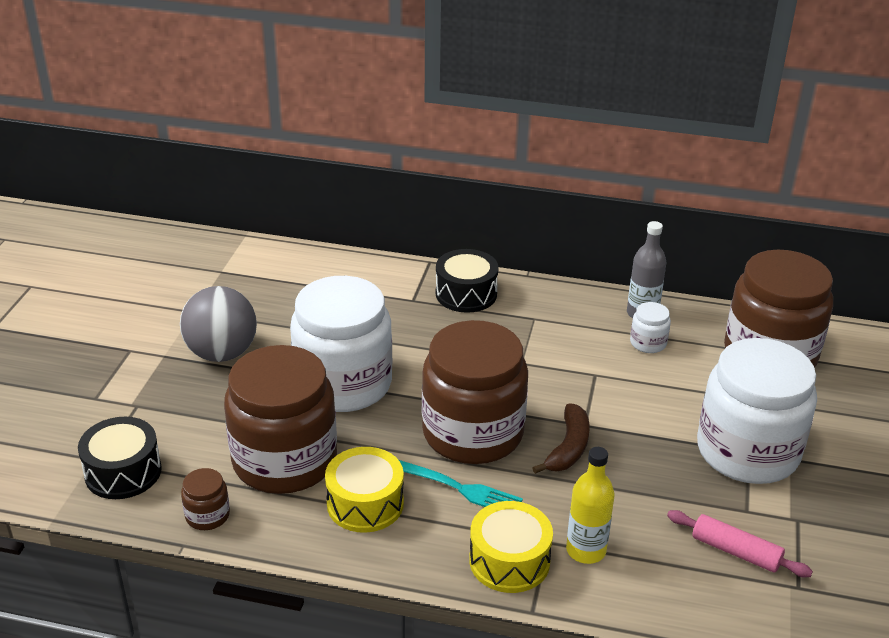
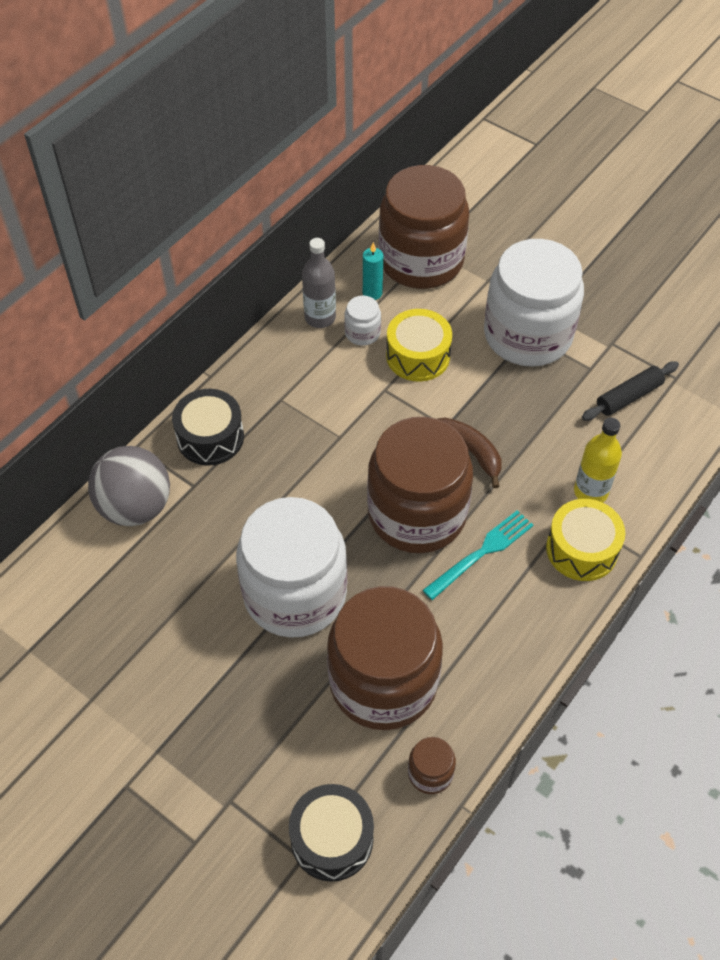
camera: 65 degrees left, 20 degrees up
(222, 353) = (184, 691): grey ball -> grey ball (135, 507)
(365, 503) = (471, 632): yellow drum -> yellow drum (418, 356)
(700, 335) = (372, 293): none -> turquoise candle
(736, 551) = (628, 397): pink rolling pin -> black rolling pin

